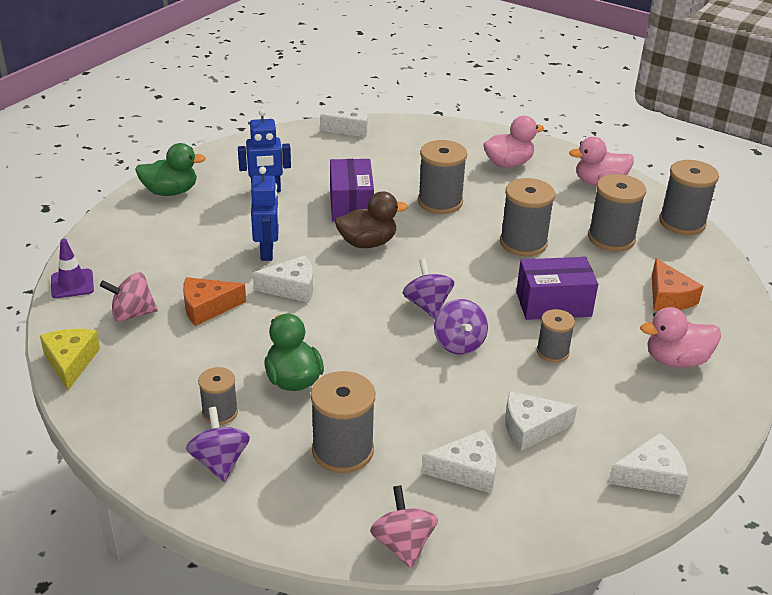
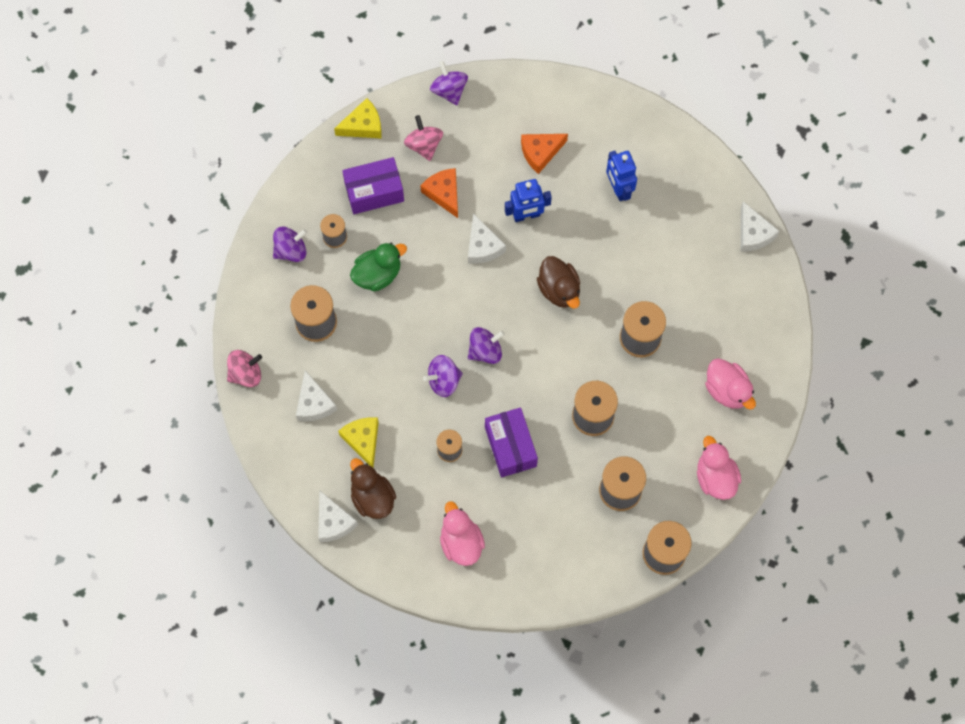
camera: 80 degrees right, 35 degrees up
(72, 284) = (449, 90): purple traffic cone -> purple spinning top
(170, 192) = (595, 113): green duck -> none
(351, 205) = (614, 264): purple box -> purple box (374, 192)
(531, 428) = (363, 440): white cheese -> yellow cheese
(614, 430) = (372, 497): none -> brown duck
(668, 297) = (542, 538): orange cheese -> orange cheese (540, 152)

